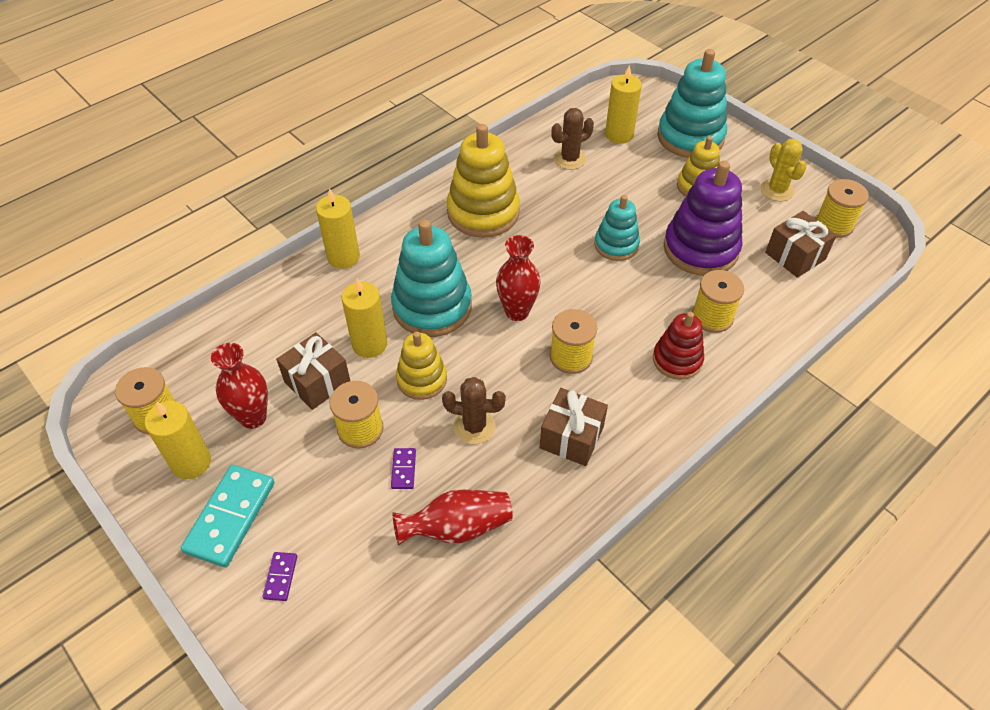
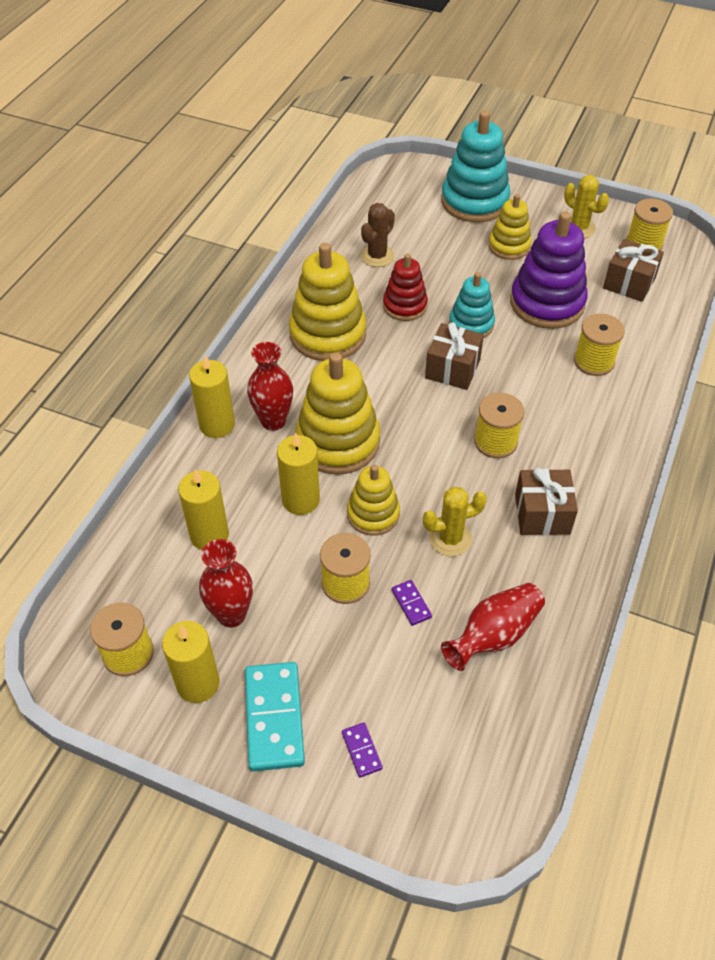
camera: 25 degrees left, 0 degrees up
(317, 382) = (273, 555): brown gift -> brown gift (452, 369)
(432, 307) = (338, 442): turquoise stacking toy -> yellow stacking toy
(474, 426) = (450, 538): brown cactus -> yellow cactus
(517, 312) = (421, 418): red vase -> red vase (273, 421)
(619, 135) = (408, 218): yellow candle -> yellow candle (209, 535)
(677, 360) = (588, 410): red stacking toy -> red stacking toy (405, 306)

